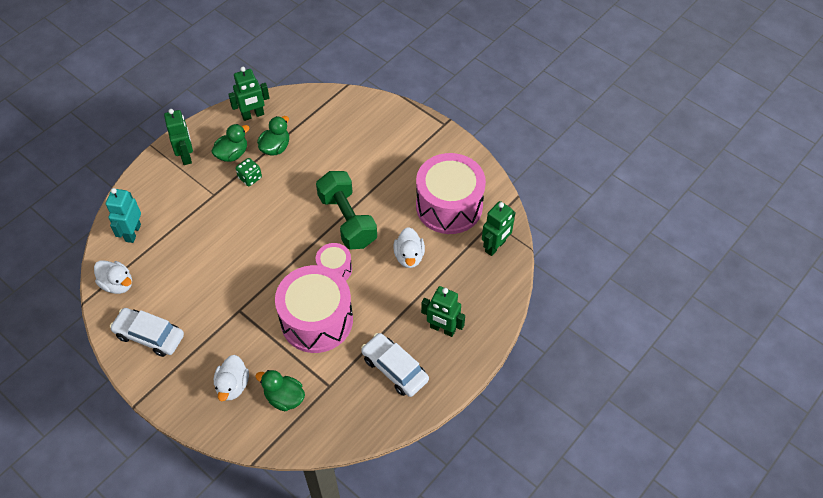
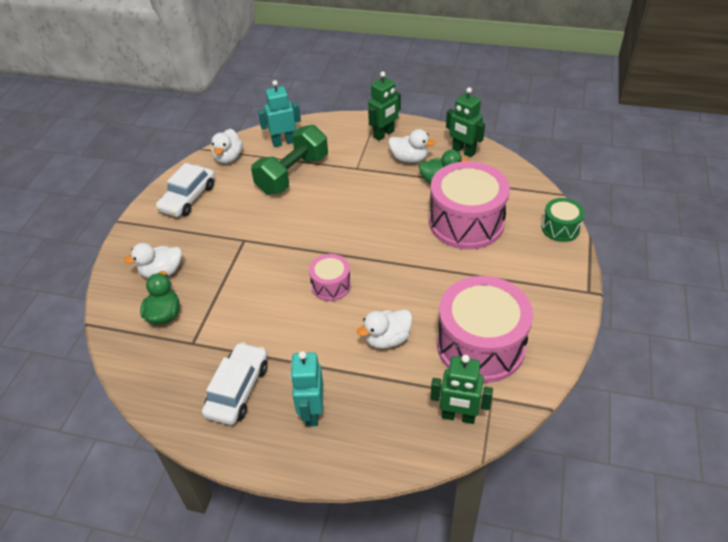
camera: 65 degrees right, 10 degrees down
(149, 336) = (188, 198): white car -> white car turned 150 degrees counterclockwise
(232, 154) = (409, 159): green duck -> white duck
(250, 178) = (392, 181): green dice -> none
(316, 320) = (263, 299): pink drum -> pink drum (466, 222)
(347, 220) = (396, 269): green dumbbell -> green dumbbell (292, 174)
(379, 105) = (560, 228): none -> green drum
(442, 329) = (312, 412): green robot -> turquoise robot

